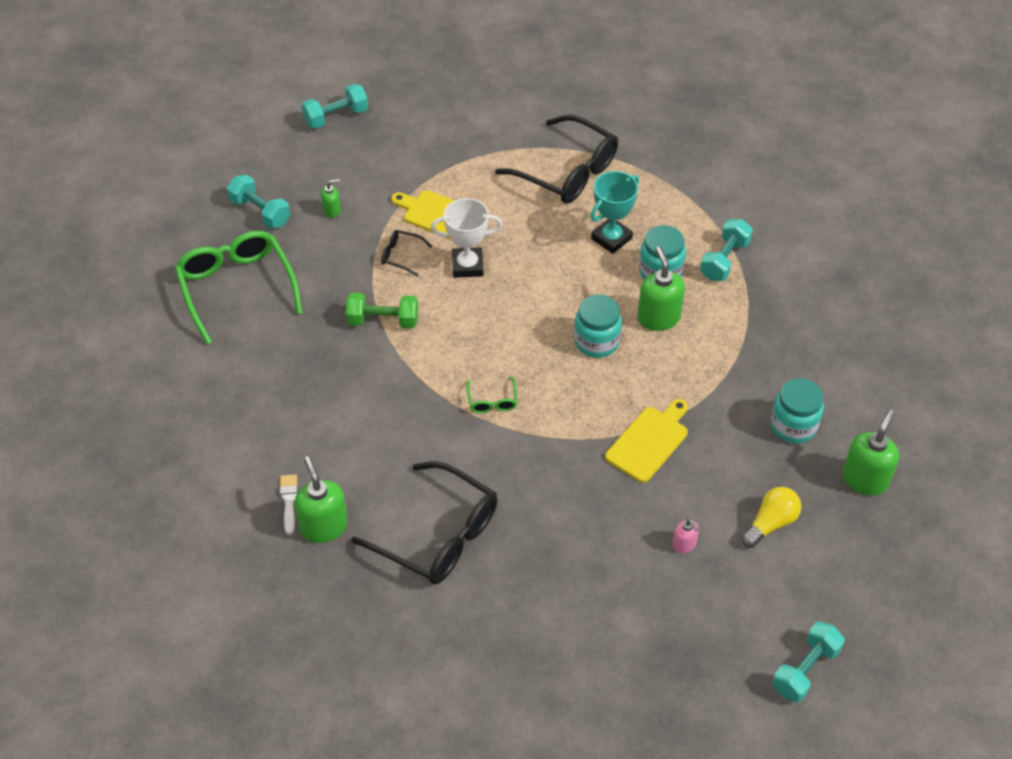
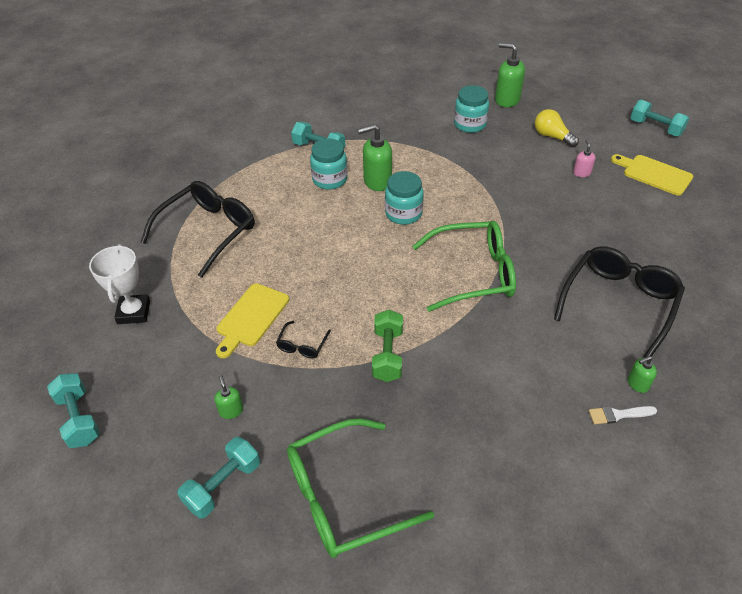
camera: 90 degrees left, 5 degrees down
(323, 526) = (637, 384): green soap dispenser -> green soap dispenser, size x0.52
(467, 266) = (318, 295): white trophy -> white trophy (134, 312)
(492, 401) = (473, 273): green glasses -> green glasses, size x2.33
(611, 238) = (292, 205): turquoise trophy -> none
(649, 442) = (497, 187): yellow cutting board -> yellow cutting board (654, 174)
(684, 544) = (581, 173): pink soap dispenser -> pink soap dispenser turned 60 degrees counterclockwise

